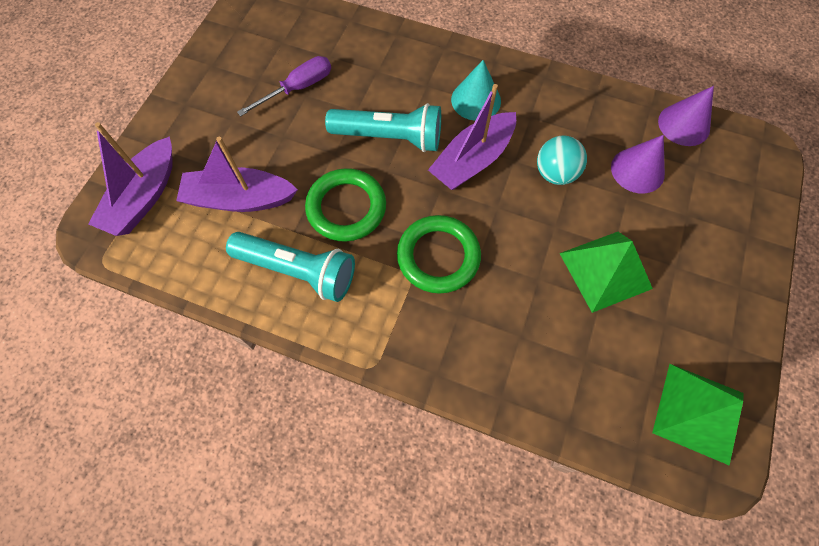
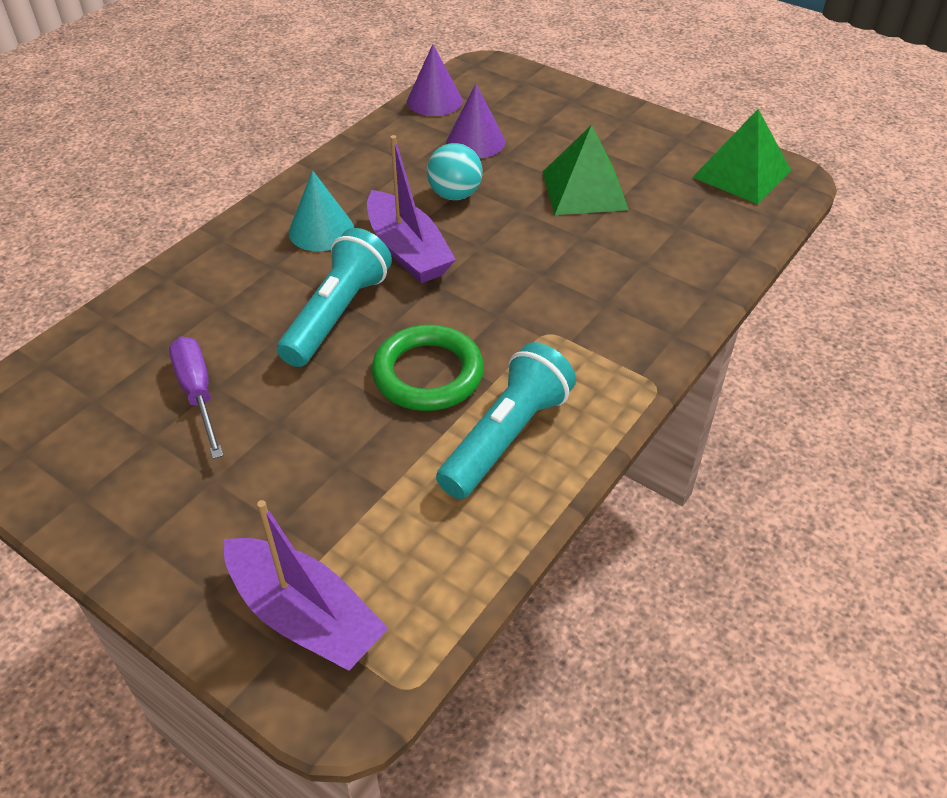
camera: 75 degrees left, 20 degrees down
(239, 199) = (364, 487): purple boat -> none
(438, 256) = (528, 304): green ring -> none

